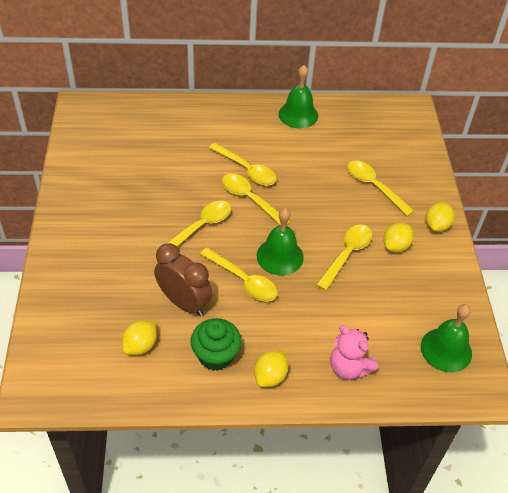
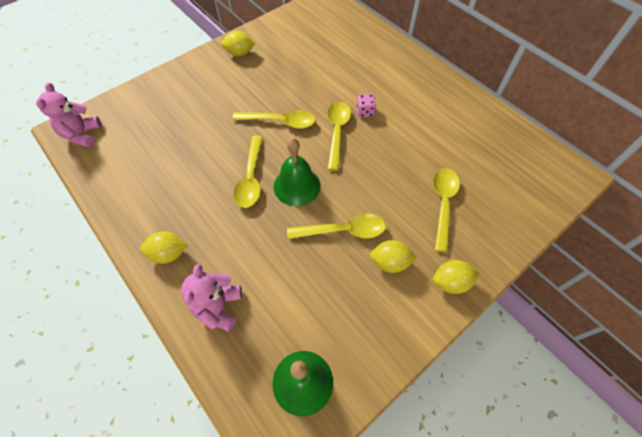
camera: 55 degrees right, 10 degrees up
(57, 381) = (82, 135): none -> pink teddy bear
(140, 346) = (141, 158): yellow lemon -> yellow lemon (240, 53)
(184, 302) = (199, 157): brown clock -> none
(215, 356) = (164, 206): green cupcake -> none
(246, 170) = (365, 112): yellow spoon -> pink dice
(298, 114) = (462, 105): green bell -> none

